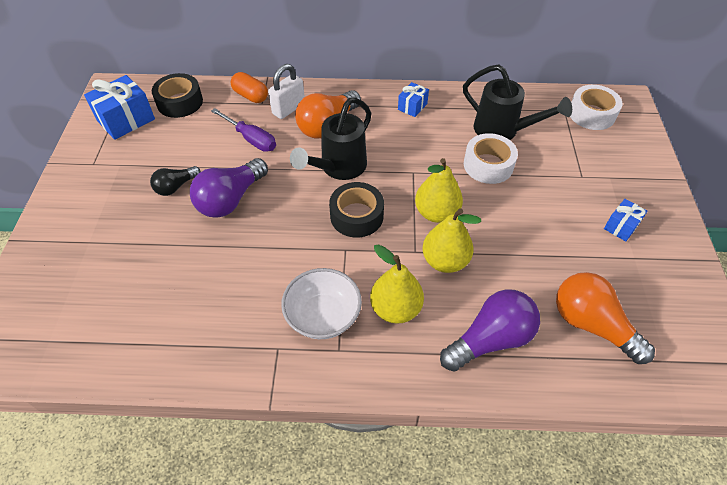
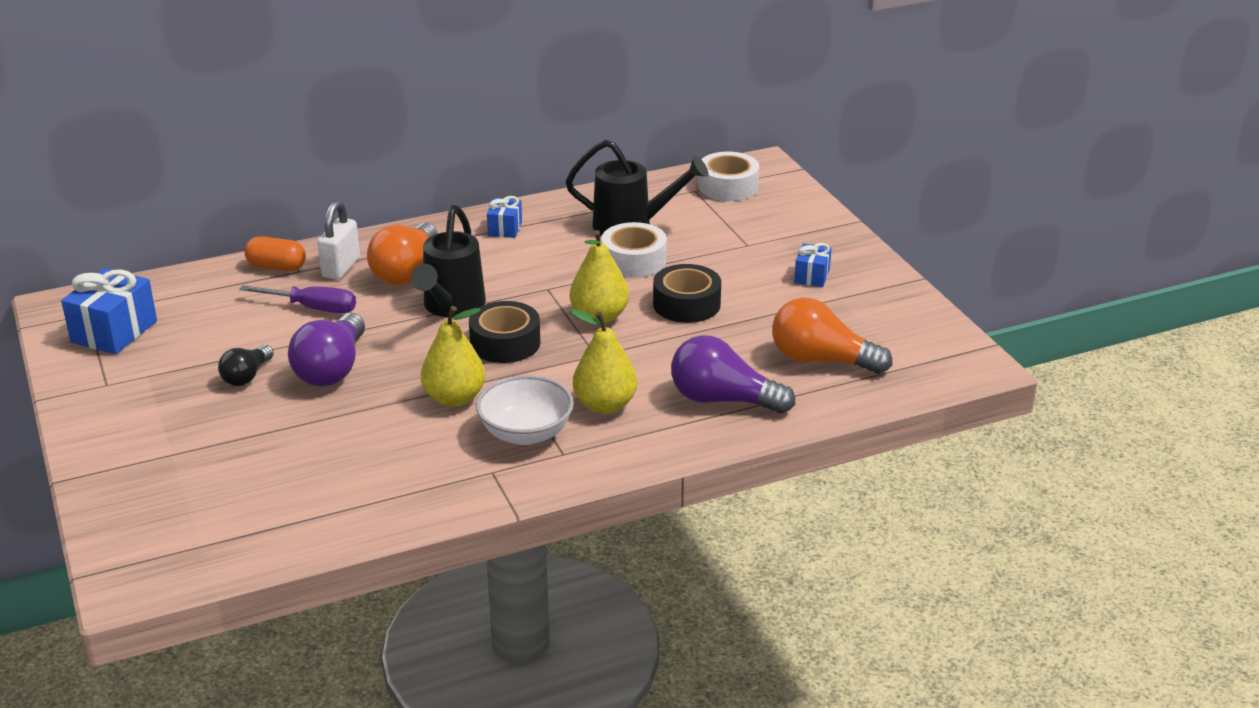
camera: 25 degrees left, 20 degrees down
(180, 102) = (178, 296): black tape -> black tape (686, 304)
(445, 261) = (635, 353): yellow pear -> yellow pear (454, 398)
(490, 340) = (723, 400): purple light bulb -> purple light bulb turned 105 degrees counterclockwise

